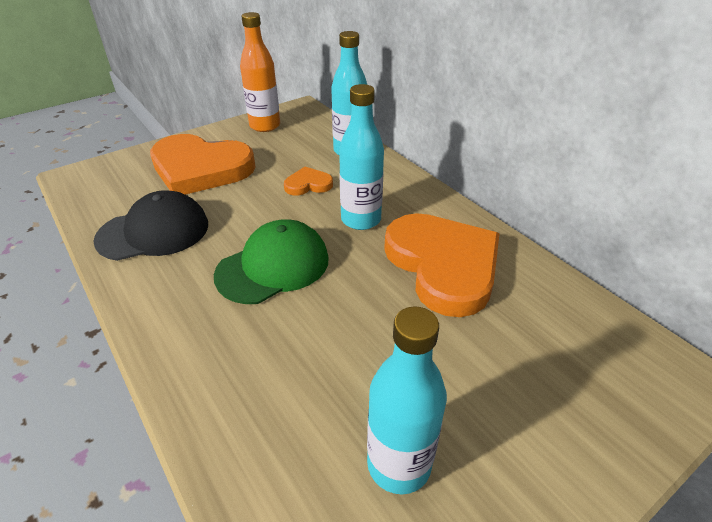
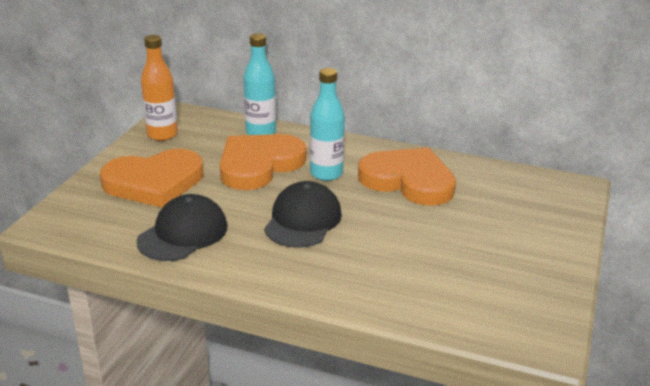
camera: 35 degrees left, 10 degrees down
(273, 266) = (303, 220): green cap -> black cap
(308, 184) = (259, 165): orange heart -> orange heart, size x2.27
(399, 464) = (485, 273): turquoise bottle -> none

